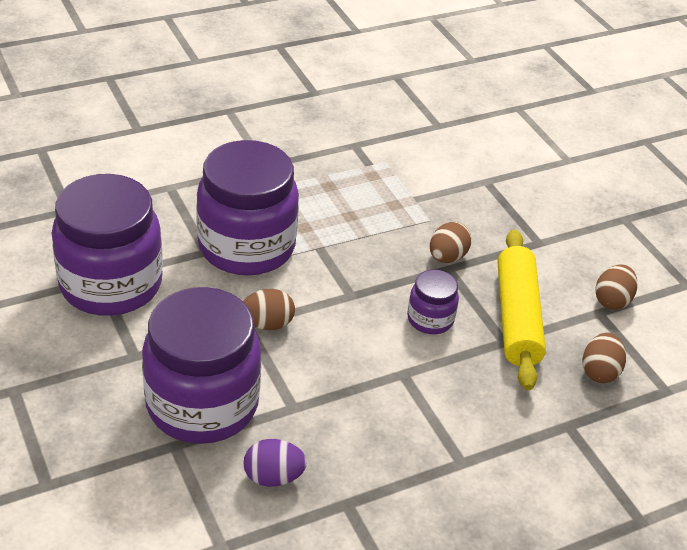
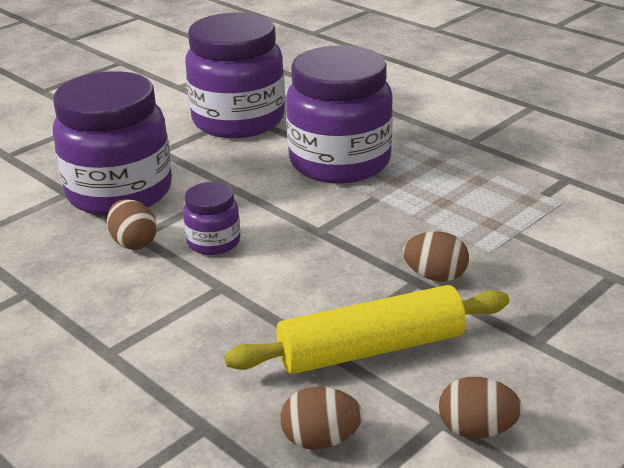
camera: 75 degrees right, 10 degrees down
(267, 324) = (241, 197): brown egg -> brown egg (134, 243)
(273, 477) = (47, 246): purple egg -> none
(430, 319) = (319, 286): purple jar -> purple jar (213, 242)

